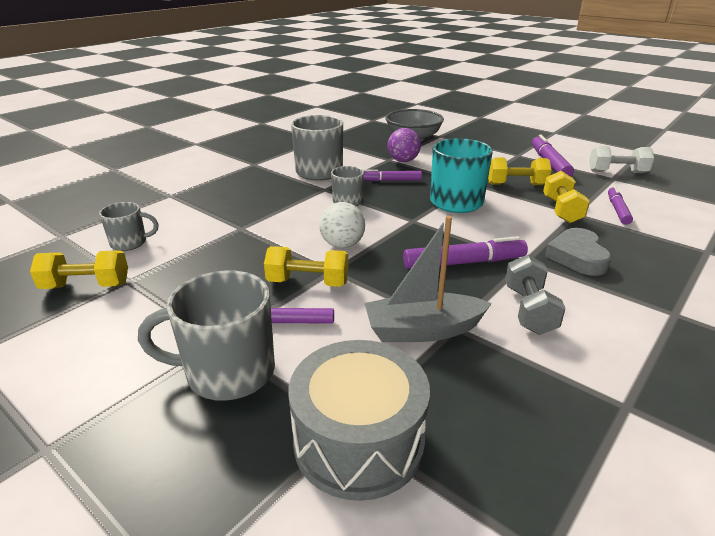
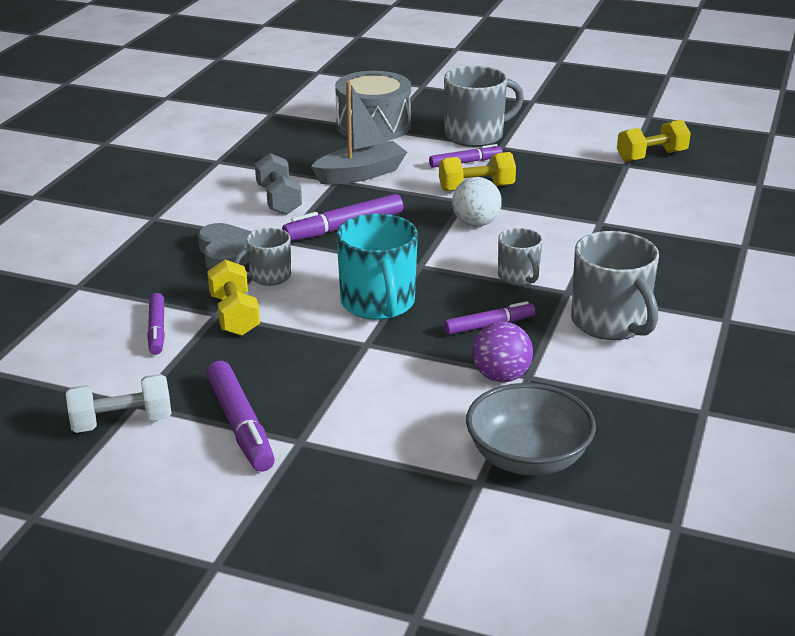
camera: 160 degrees right, 0 degrees up
(129, 243) = (682, 189): grey mug -> grey mug (269, 276)
(516, 184) = (298, 354): yellow dumbbell -> none

